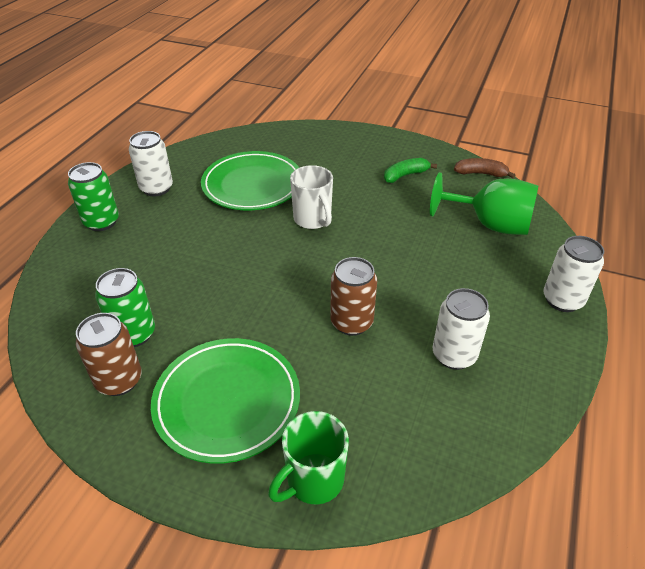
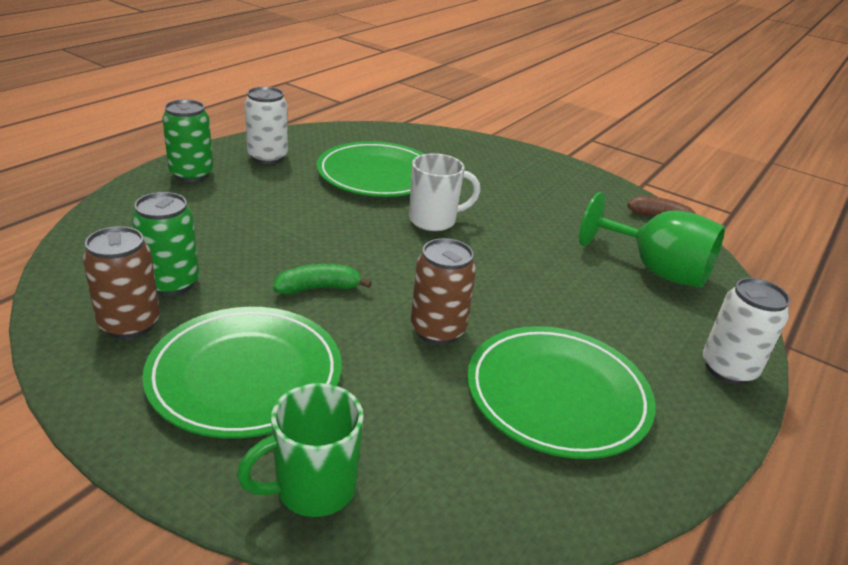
camera: 10 degrees right, 10 degrees down
(313, 219) = (434, 220): white mug -> white mug turned 90 degrees counterclockwise
(405, 175) = (565, 201): green banana -> green banana (318, 288)
(454, 355) = (557, 395): white can -> green plate

